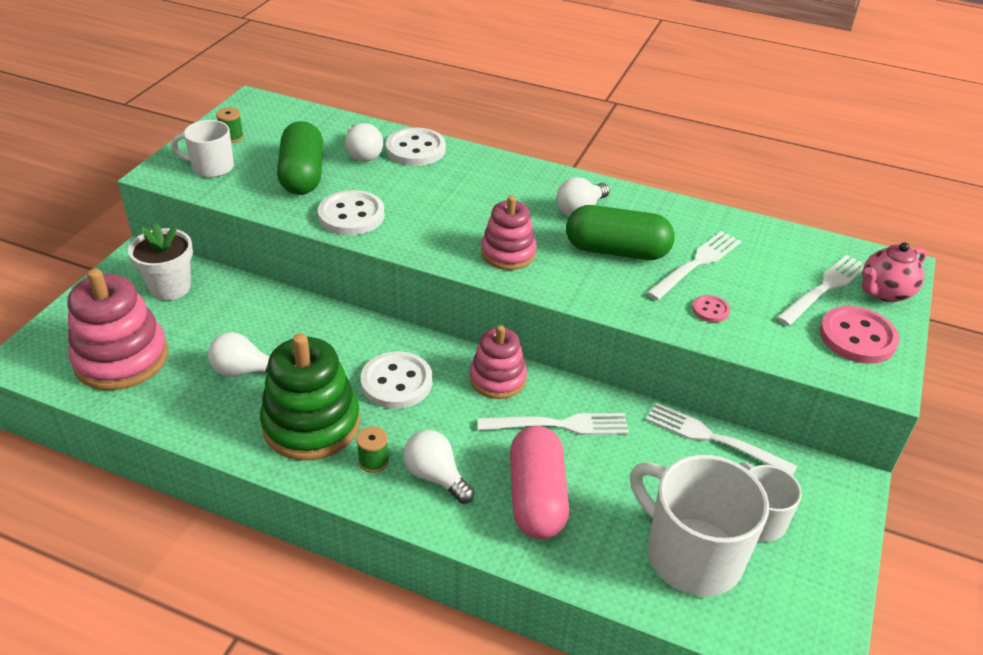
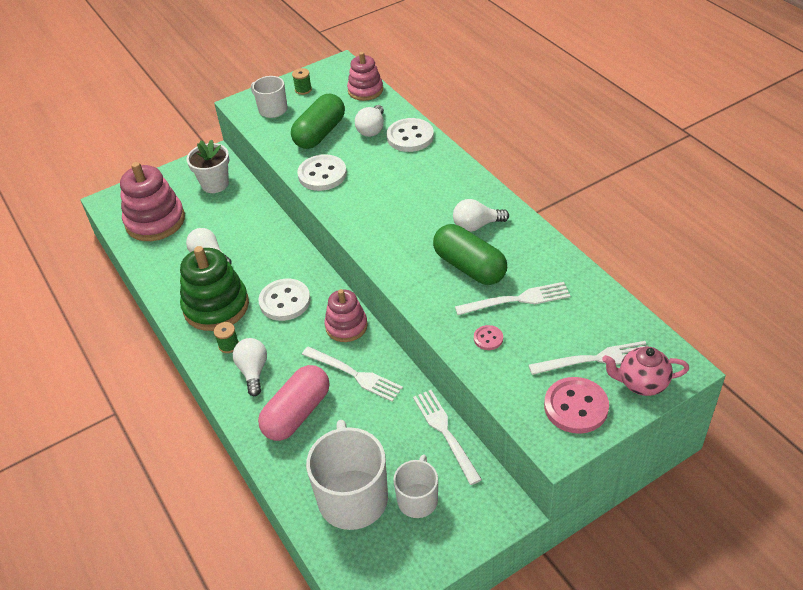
camera: 40 degrees right, 5 degrees up
(508, 253) = (393, 240): pink stacking toy -> pink stacking toy (365, 90)

